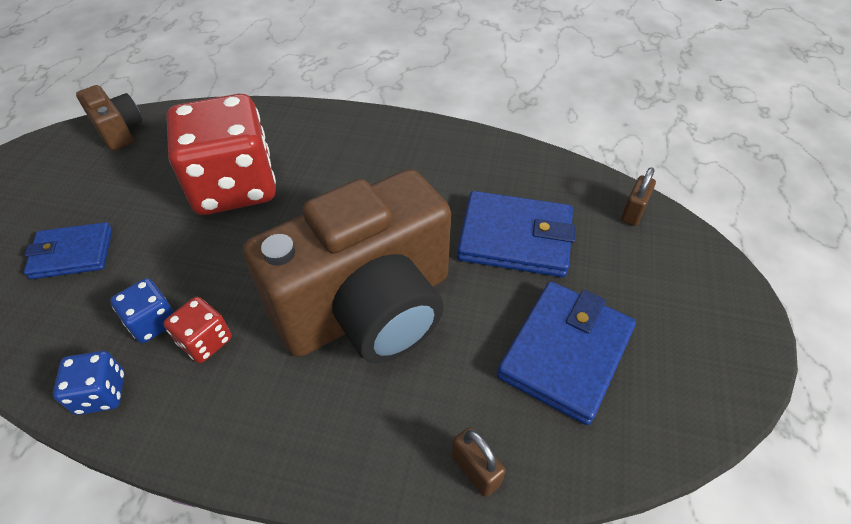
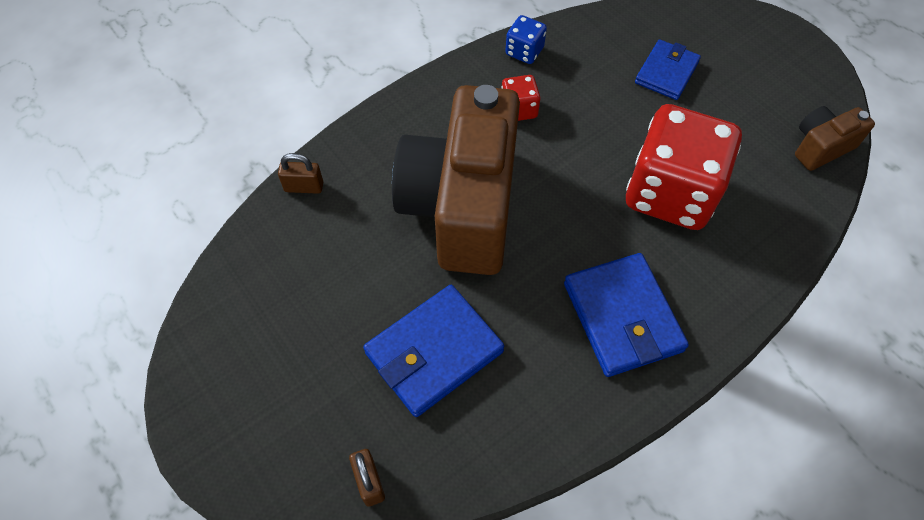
camera: 130 degrees right, 10 degrees up
(119, 130) = (820, 147): brown camera -> brown camera turned 150 degrees clockwise
(153, 322) = (559, 91): blue dice -> none
(565, 353) = (314, 294): blue wallet -> blue wallet (622, 317)

